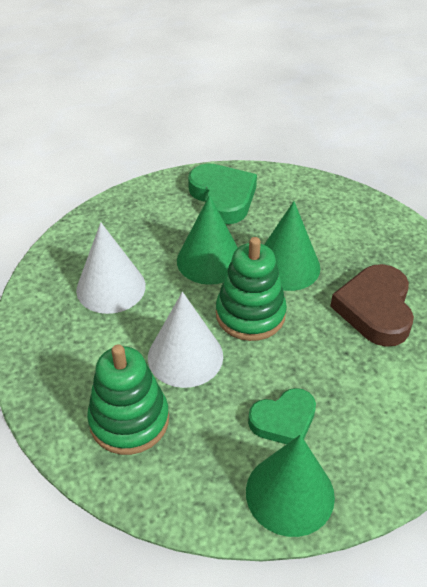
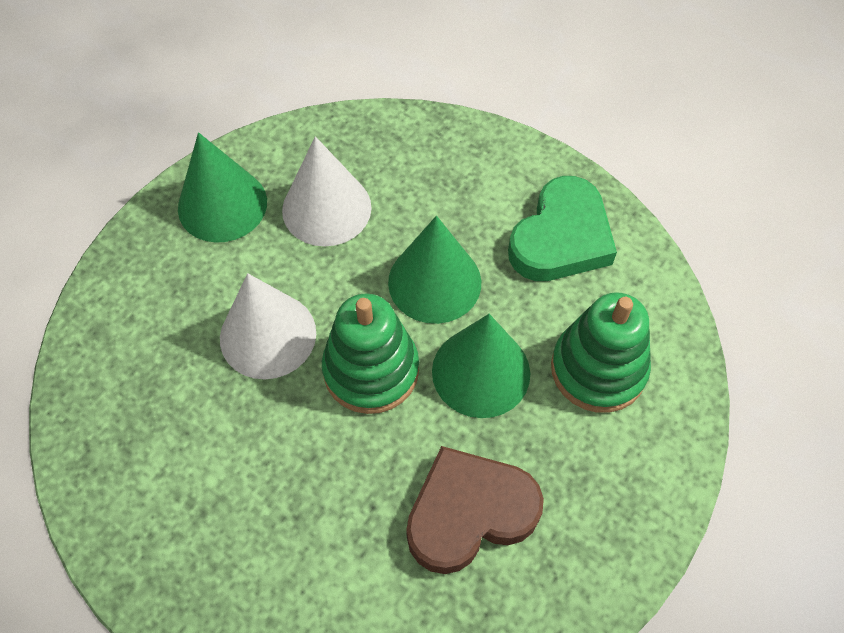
camera: 60 degrees right, 15 degrees up
(129, 420) = (155, 328): green stacking toy -> green stacking toy (598, 369)
(283, 420) = (229, 480): green heart -> none
(290, 493) = (135, 530): green cone -> green cone (222, 205)

